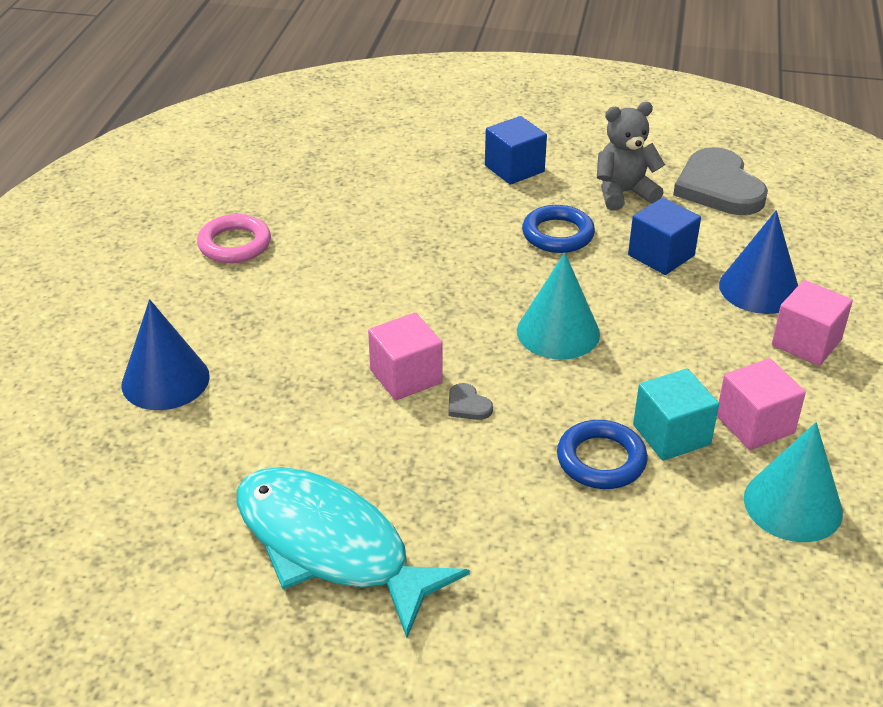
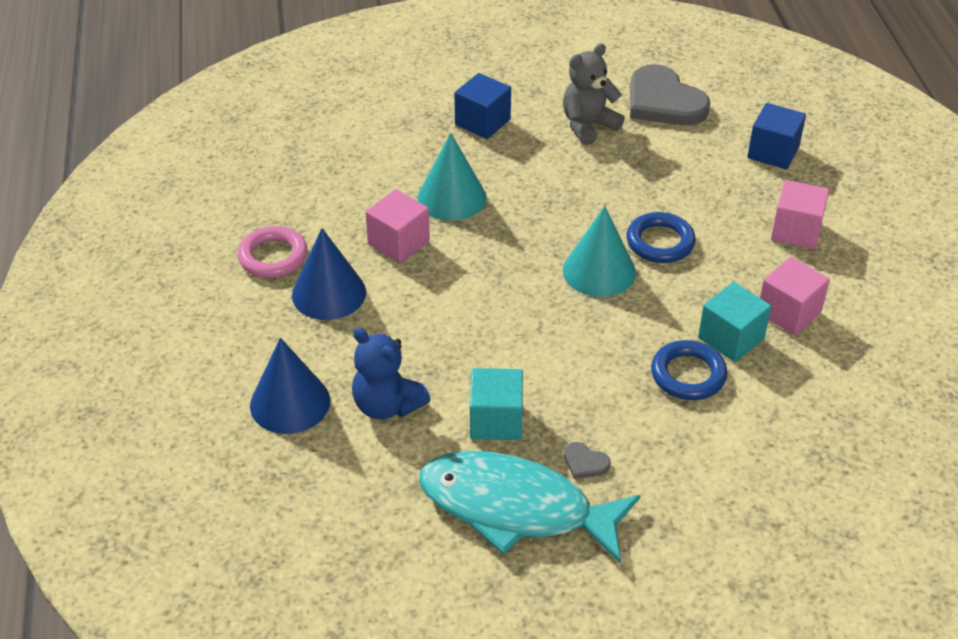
camera: 20 degrees left, 5 degrees up
(259, 407) = (387, 405): none -> blue teddy bear
(362, 451) = (496, 420): none -> turquoise cube
(406, 376) = (495, 344): pink cube -> pink cube (398, 242)
(467, 405) = (559, 356): grey heart -> grey heart (585, 462)
(557, 234) = (553, 179): blue ring -> blue ring (660, 242)
(661, 255) = (647, 179): blue cube -> blue cube (773, 152)
(759, 288) = (739, 191): blue cone -> blue cone (329, 293)
(793, 505) = (845, 372): turquoise cone -> turquoise cone (451, 197)

